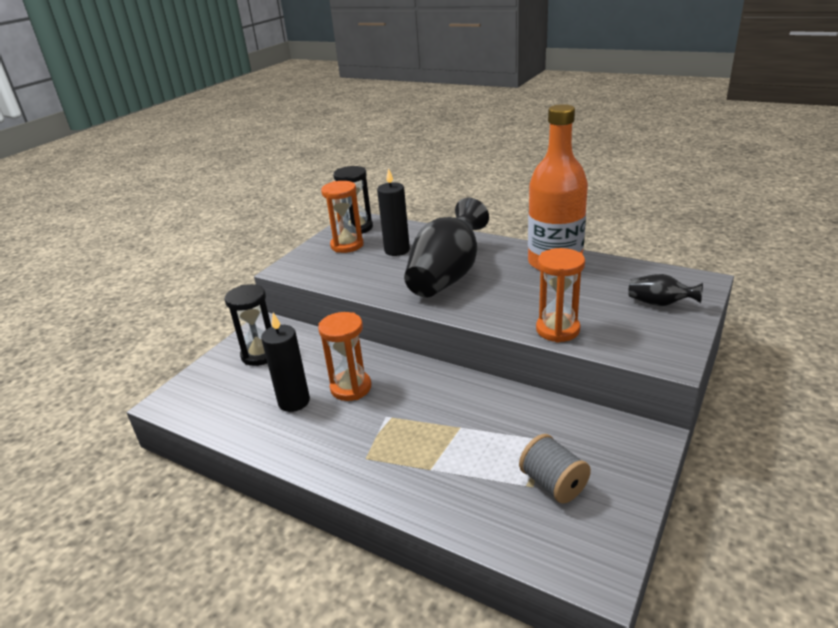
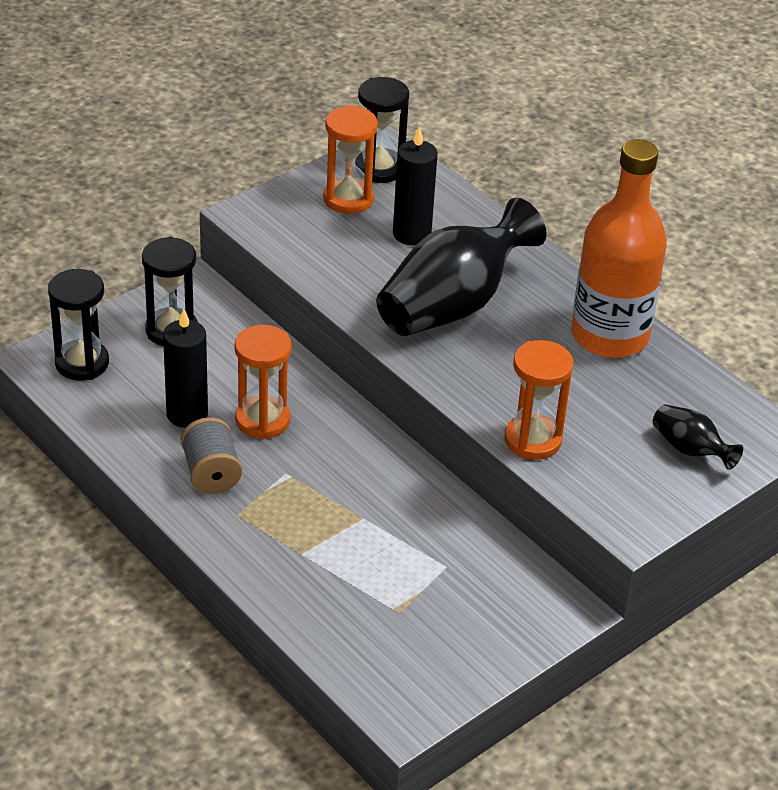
camera: 15 degrees right, 10 degrees up
(201, 394) = (82, 363): none -> black hourglass
(553, 484) = (423, 618): grey spool -> grey spool (211, 473)

